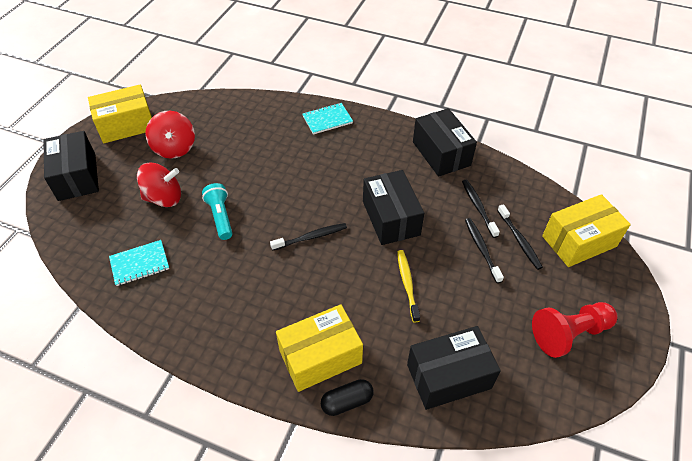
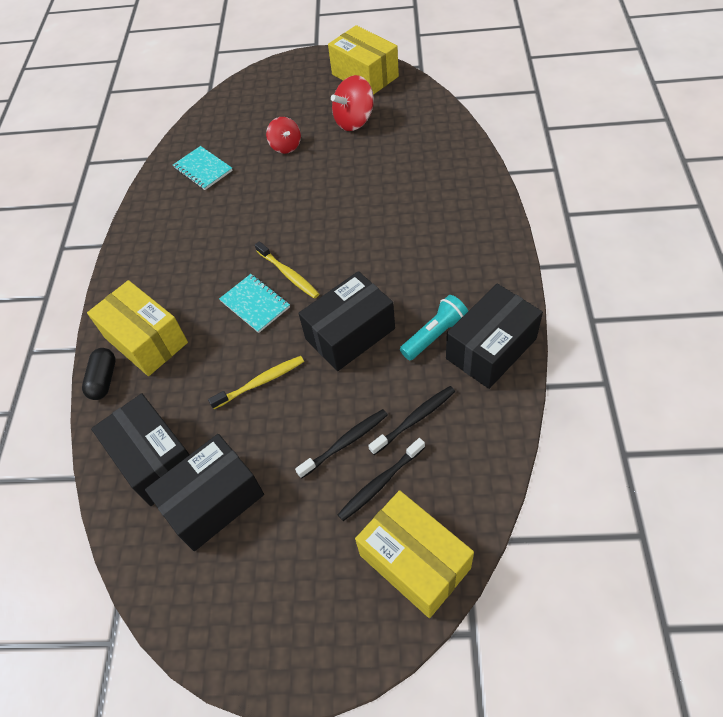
camera: 75 degrees right, 5 degrees up
(77, 177) = (282, 82): black box -> black box (213, 501)
(164, 198) = (286, 146): red spinning top -> red spinning top, size x0.66
(220, 217) = (282, 195): turquoise flashlight -> turquoise flashlight (435, 335)
(311, 237) = (288, 274): black toothbrush -> yellow toothbrush
(327, 119) = (477, 215): turquoise notebook -> turquoise notebook (255, 304)
(347, 402) = (104, 380): black capsule -> black capsule turned 45 degrees clockwise
(569, 333) = (251, 578): red pawn -> none

